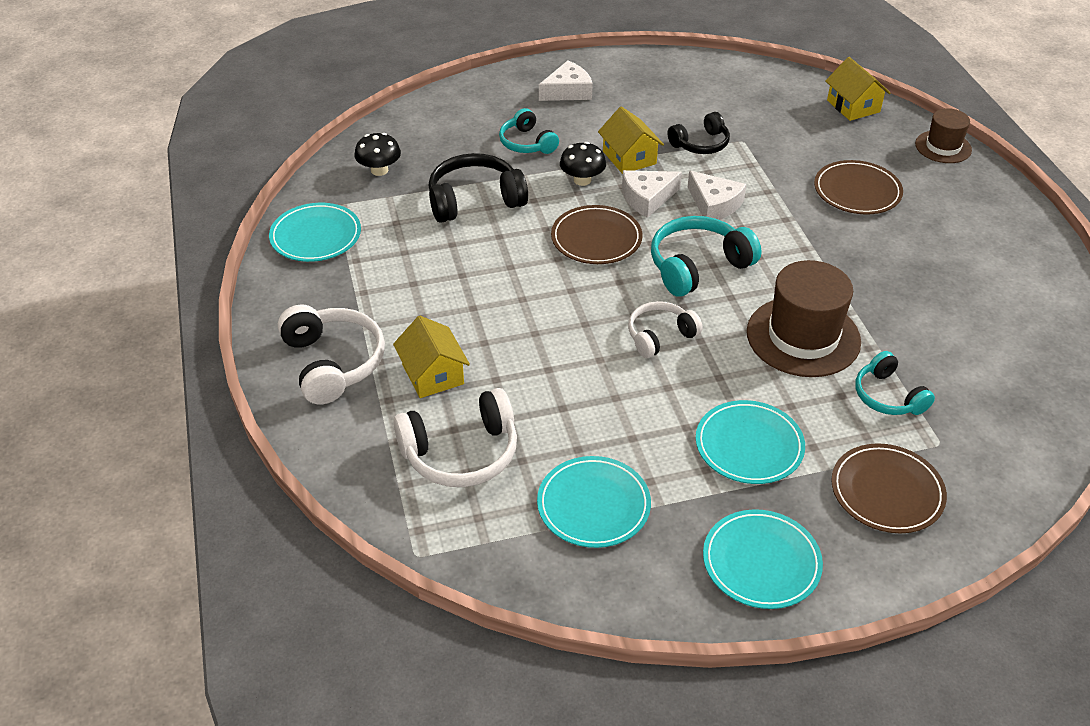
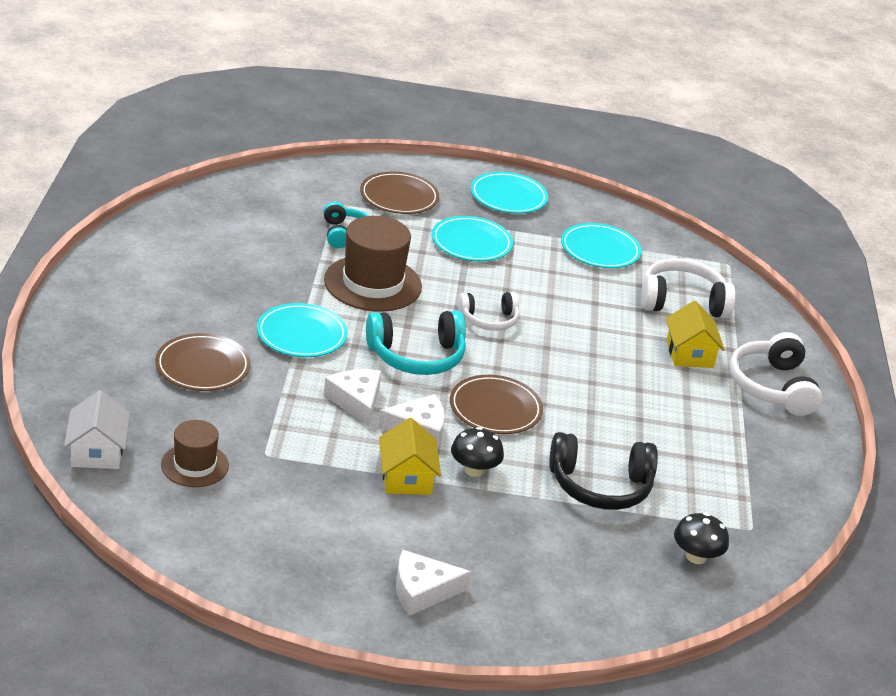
camera: 165 degrees left, 10 degrees down
(316, 236) = (777, 502): turquoise plate -> turquoise plate (301, 334)
(527, 143) = (512, 534): turquoise headphones -> none
(700, 144) = (315, 466): black headphones -> none
(853, 106) = (97, 451): yellow house -> white house
(943, 147) = (61, 377): brown hat -> brown hat (195, 465)

